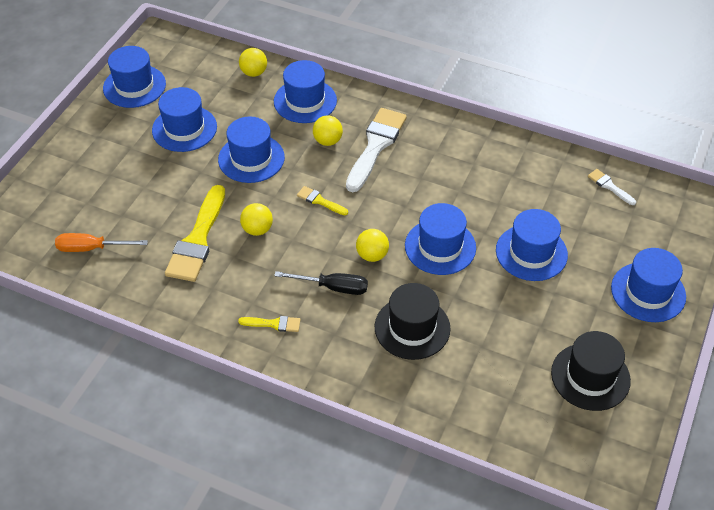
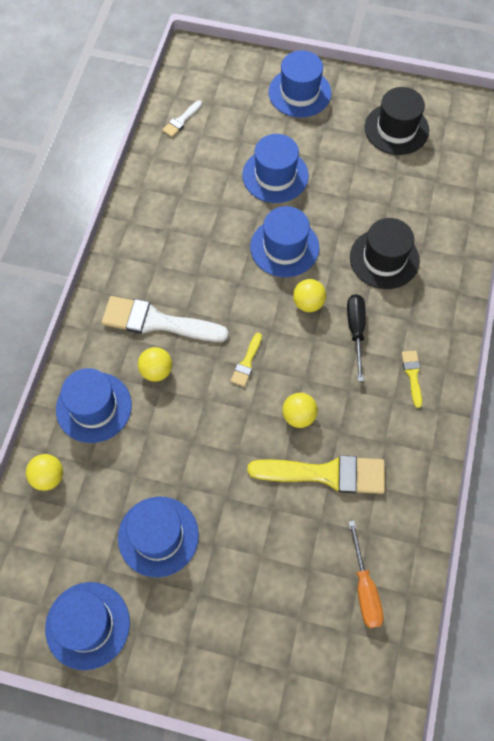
camera: 100 degrees left, 15 degrees up
(251, 158) = (196, 446): blue hat -> none

